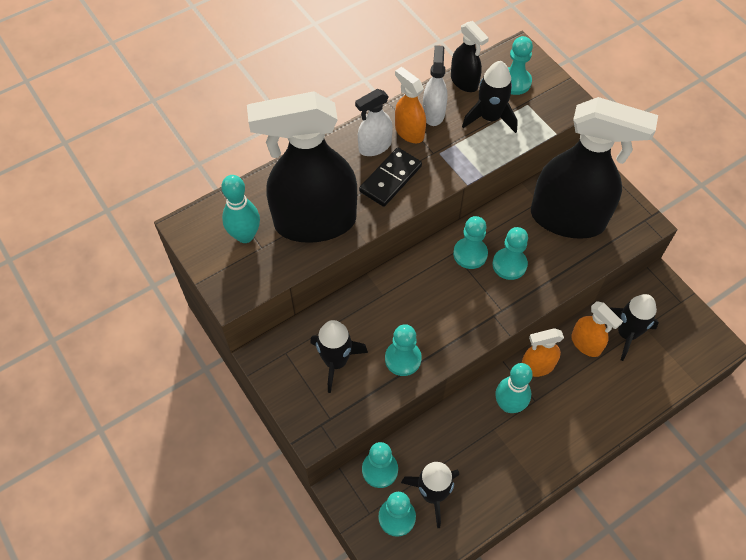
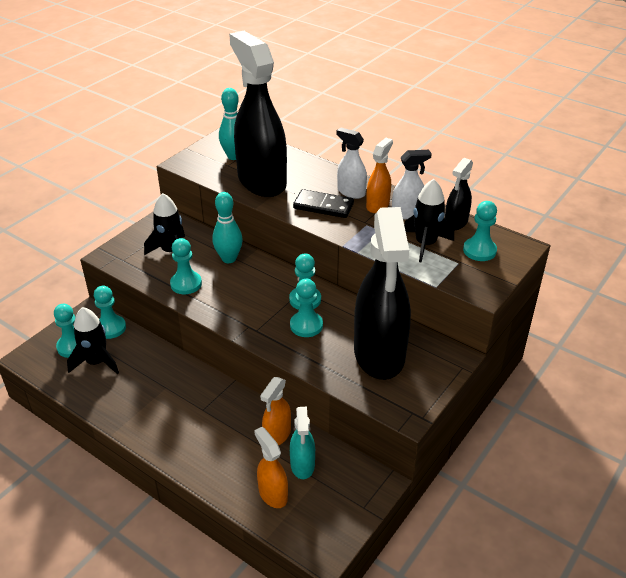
camera: 70 degrees right, 20 degrees down
(509, 405) = (192, 392): turquoise bowling pin -> turquoise bowling pin (229, 258)
(537, 366) = (238, 403): orange spray bottle -> orange spray bottle (273, 494)
(626, 333) = (302, 465): black rocket -> turquoise spray bottle

